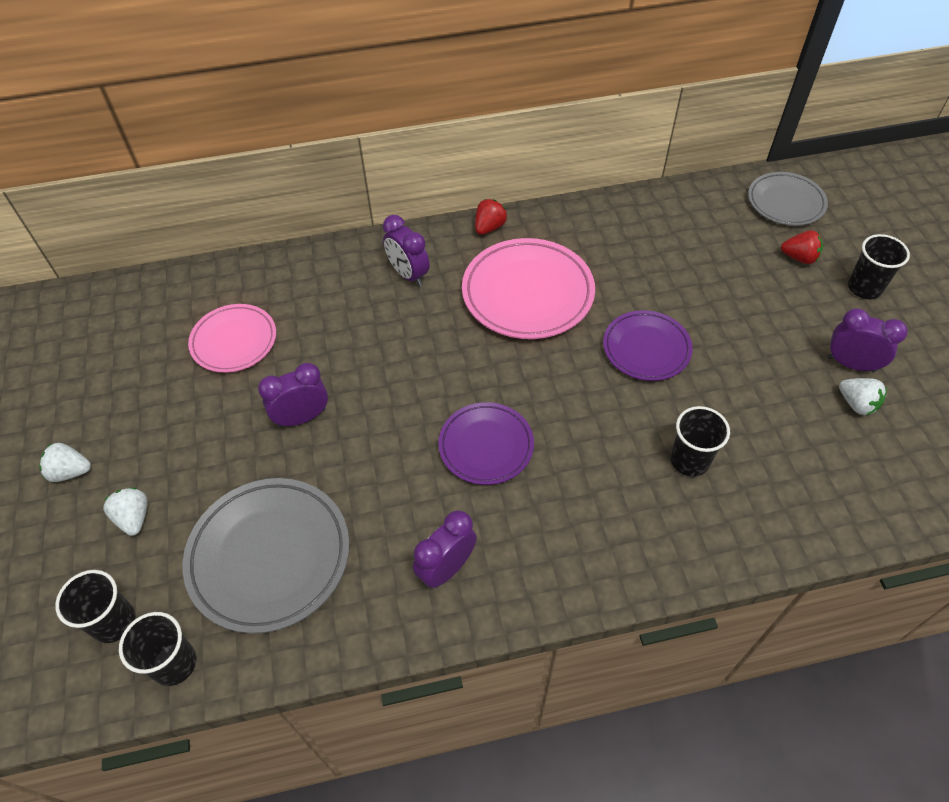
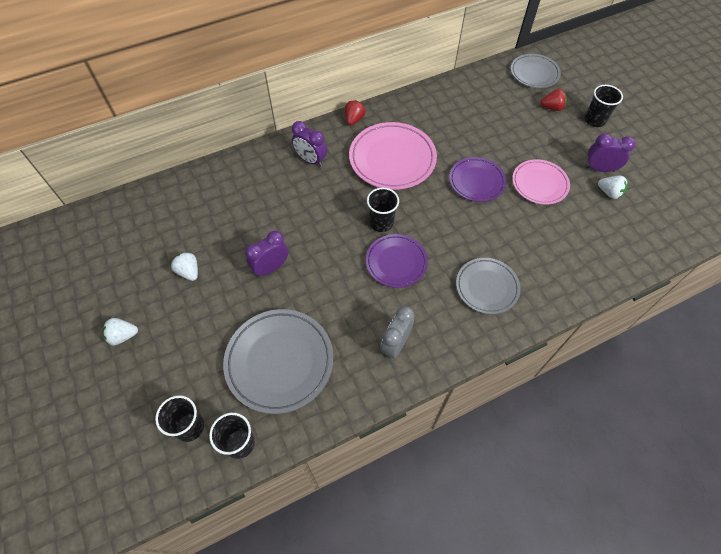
camera: 15 degrees left, 5 degrees up
(134, 518) = (179, 357): white strawberry -> white strawberry (189, 272)
(234, 341) = (207, 226): pink plate -> pink plate (539, 184)
(446, 568) = (395, 344): purple clock -> grey clock
(614, 512) = (487, 287): none -> grey plate
(689, 460) = (522, 246): black cup -> black cup (381, 223)

